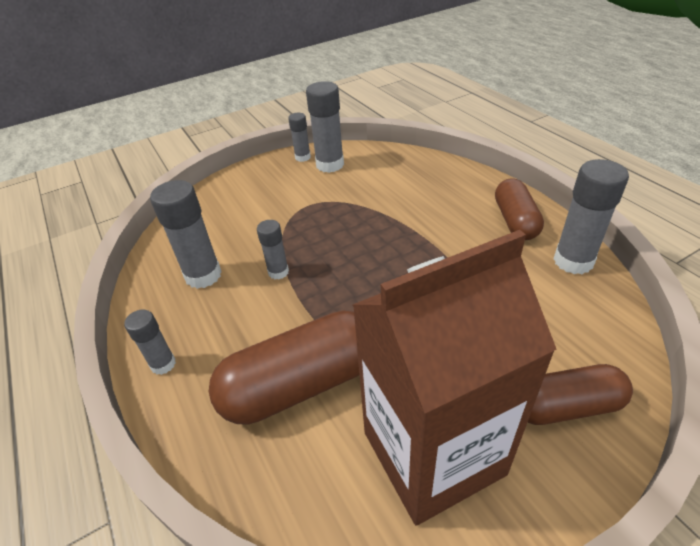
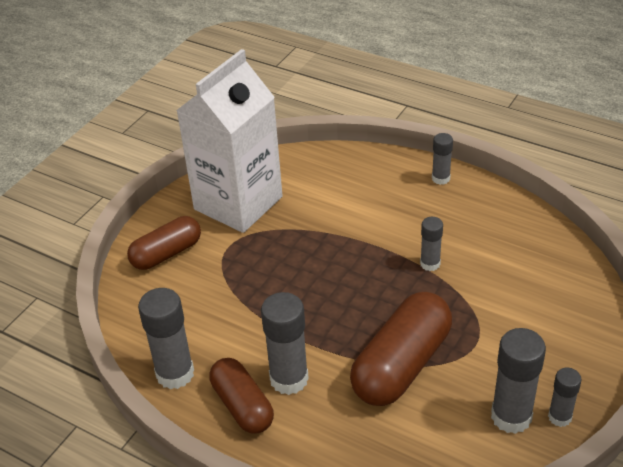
camera: 150 degrees right, 0 degrees up
(203, 275) = (489, 237): grey glue stick -> grey glue stick (289, 379)
(301, 384) = (339, 203): brown capsule -> brown capsule (401, 365)
(433, 453) = (238, 203): brown carton -> white carton

